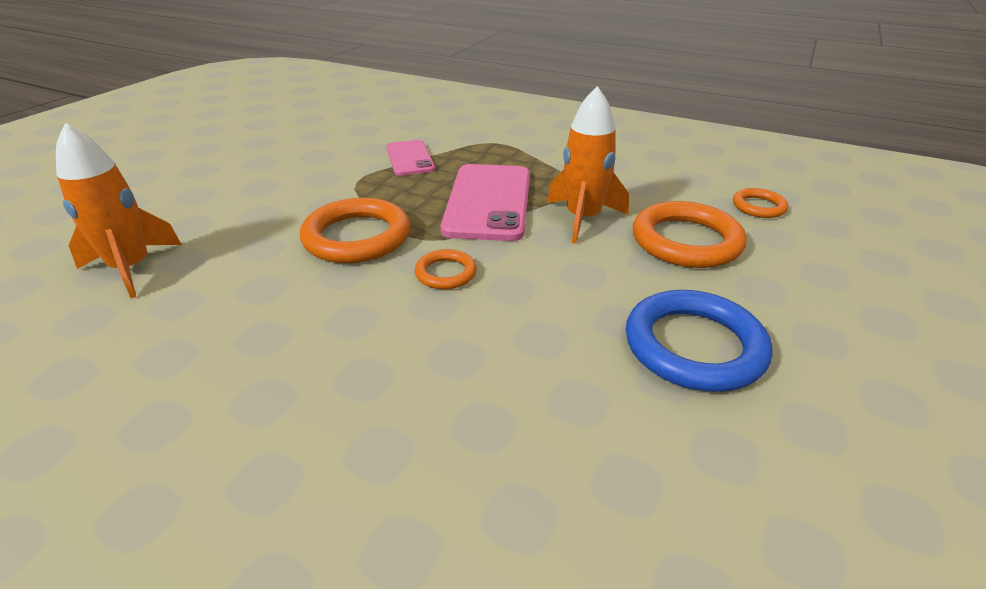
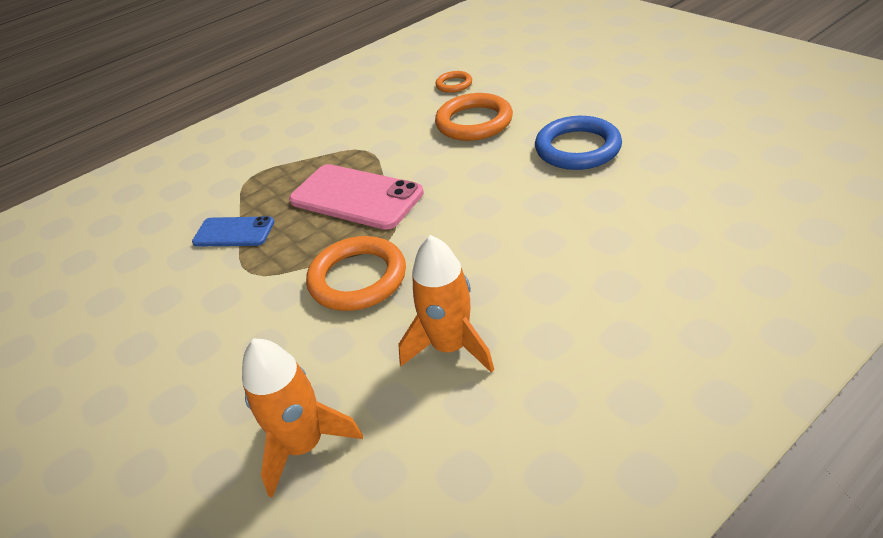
camera: 60 degrees left, 5 degrees up
(410, 158) = (234, 232): pink phone -> blue phone
(446, 273) = (445, 234): orange ring -> none
(583, 219) = (416, 156): orange rocket -> orange rocket (450, 347)

